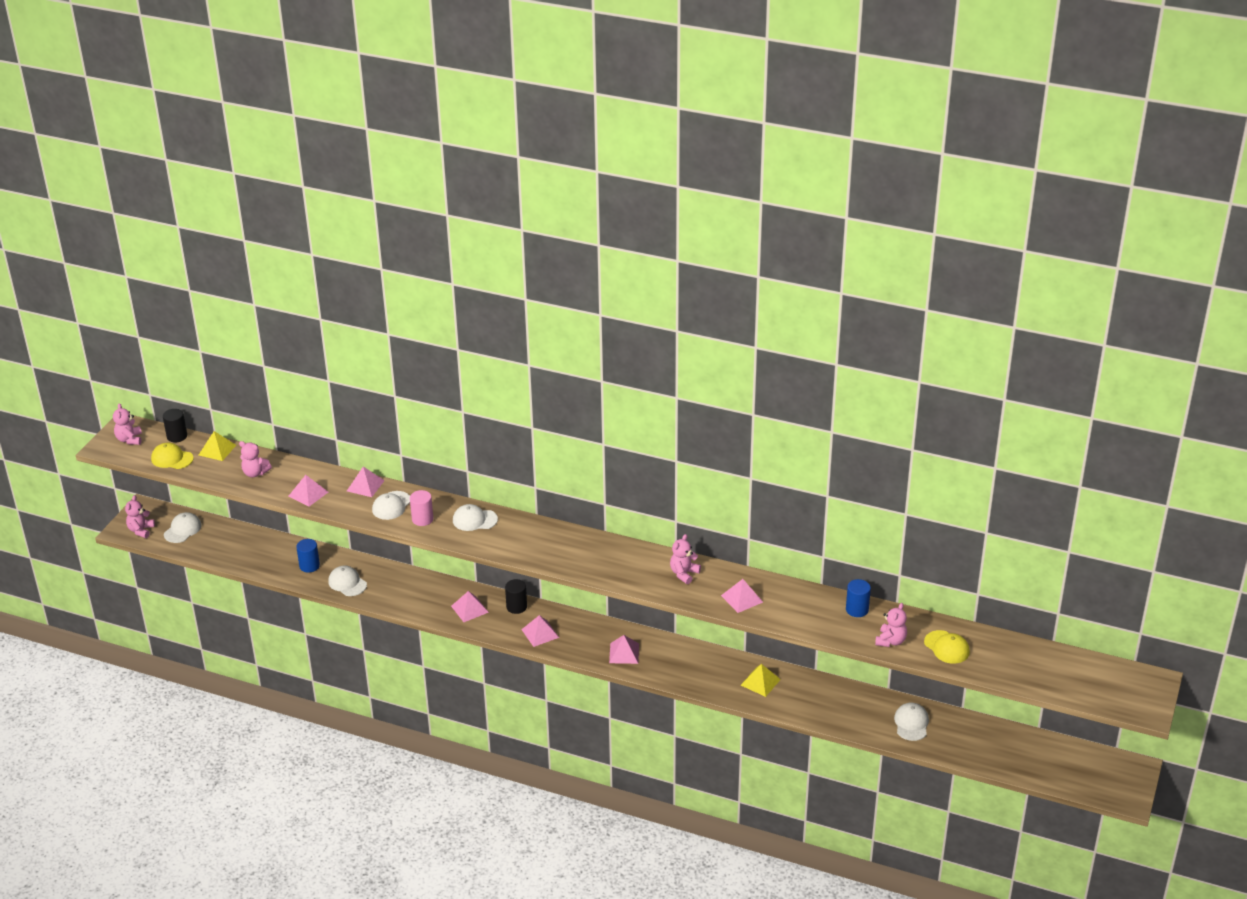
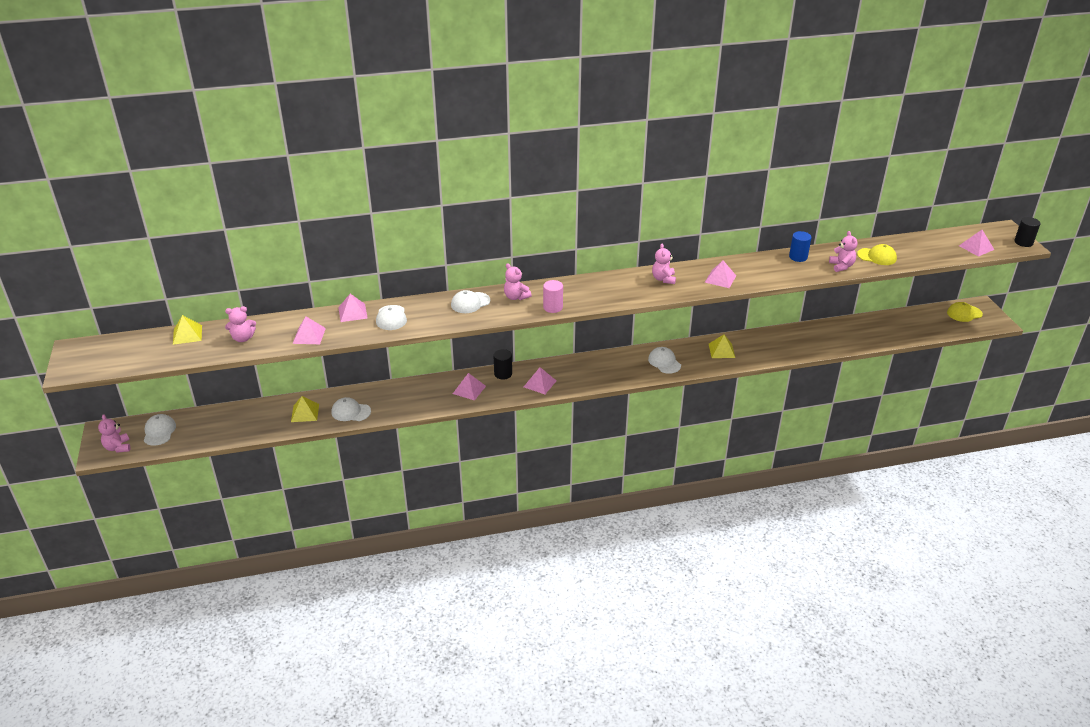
camera: 35 degrees left, 0 degrees up
(129, 440) = (89, 356): pink teddy bear -> pink teddy bear (516, 297)
(172, 458) = (149, 356): yellow cap -> yellow cap (964, 313)
(177, 436) = (136, 338): black cylinder -> black cylinder (1023, 242)
(309, 566) = (305, 413): blue cylinder -> yellow pyramid
(422, 519) = (428, 317): pink cylinder -> pink cylinder (553, 307)
(624, 653) = (613, 371): pink pyramid -> pink pyramid (976, 247)
(911, 723) = (837, 335): white cap -> white cap (664, 362)

